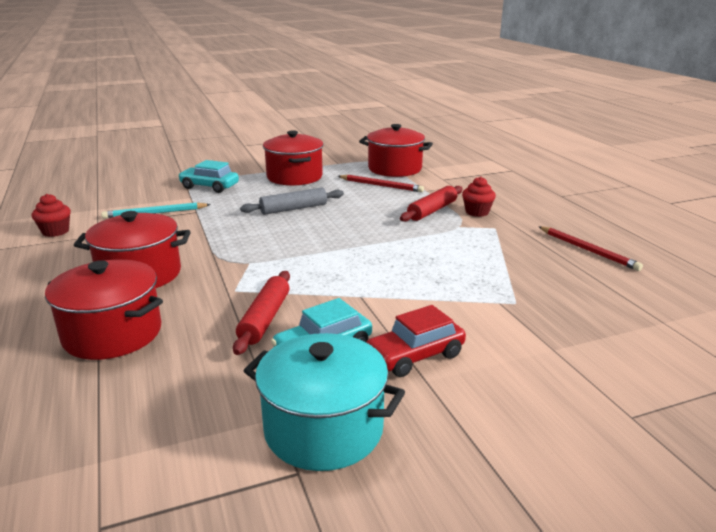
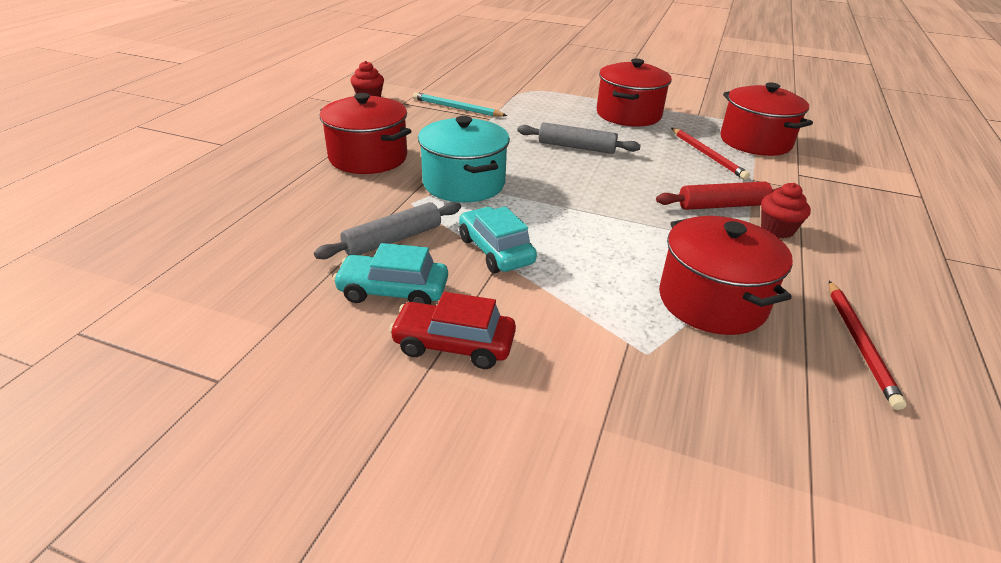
camera: 40 degrees right, 10 degrees up
(112, 334) = (283, 197): red pot -> red pot (712, 301)
(209, 186) = (535, 98): turquoise car -> turquoise car (495, 251)
(265, 319) = (393, 240): red rolling pin -> grey rolling pin
(323, 429) = (286, 359): turquoise pot -> turquoise pot (464, 183)

